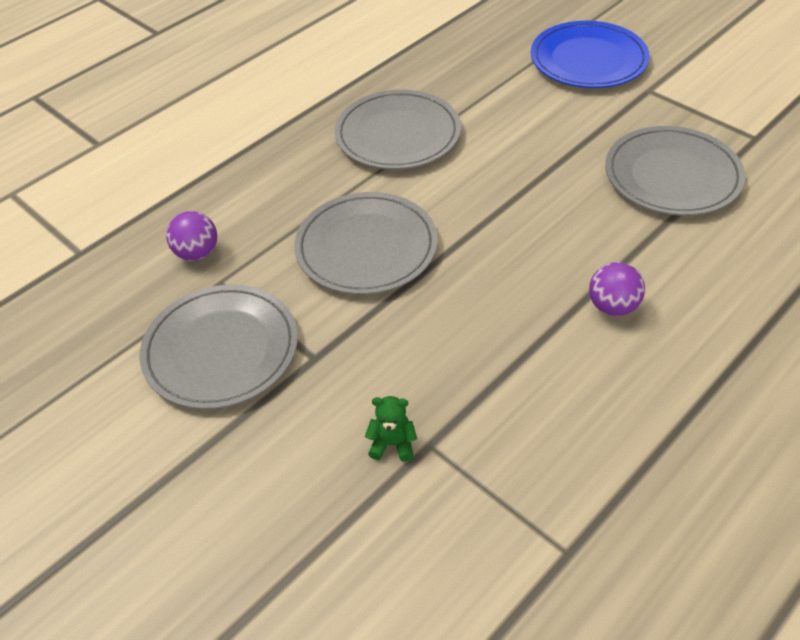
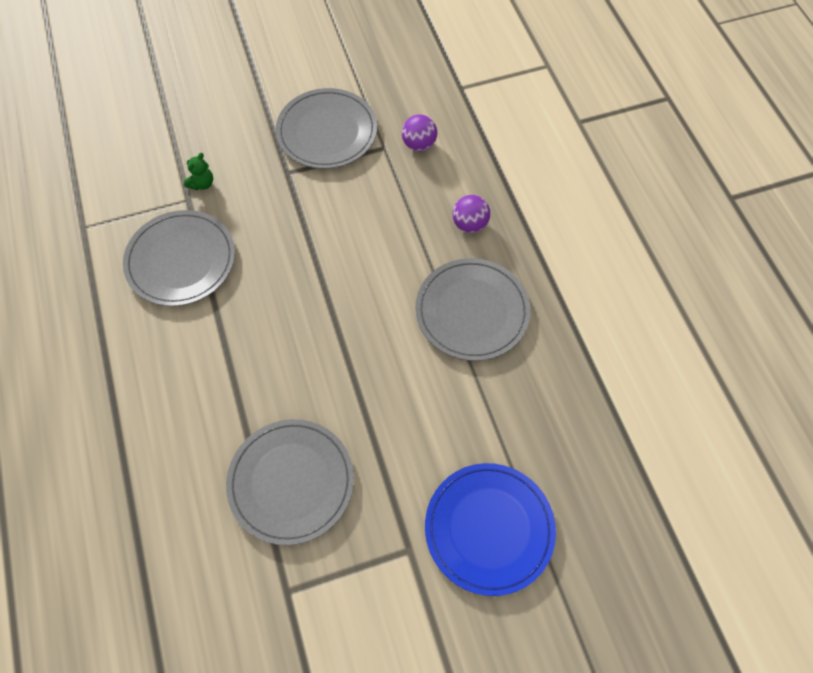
camera: 115 degrees right, 15 degrees up
(366, 247) = (359, 236): grey plate -> grey plate (181, 260)
(612, 307) = (204, 349): purple ball -> purple ball (469, 224)

